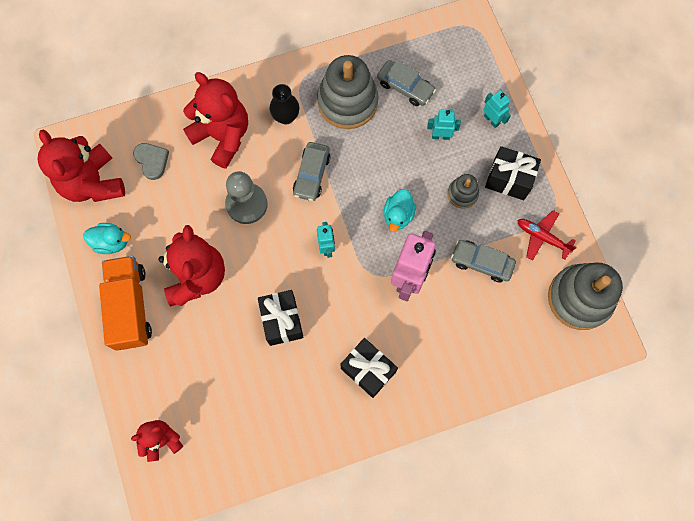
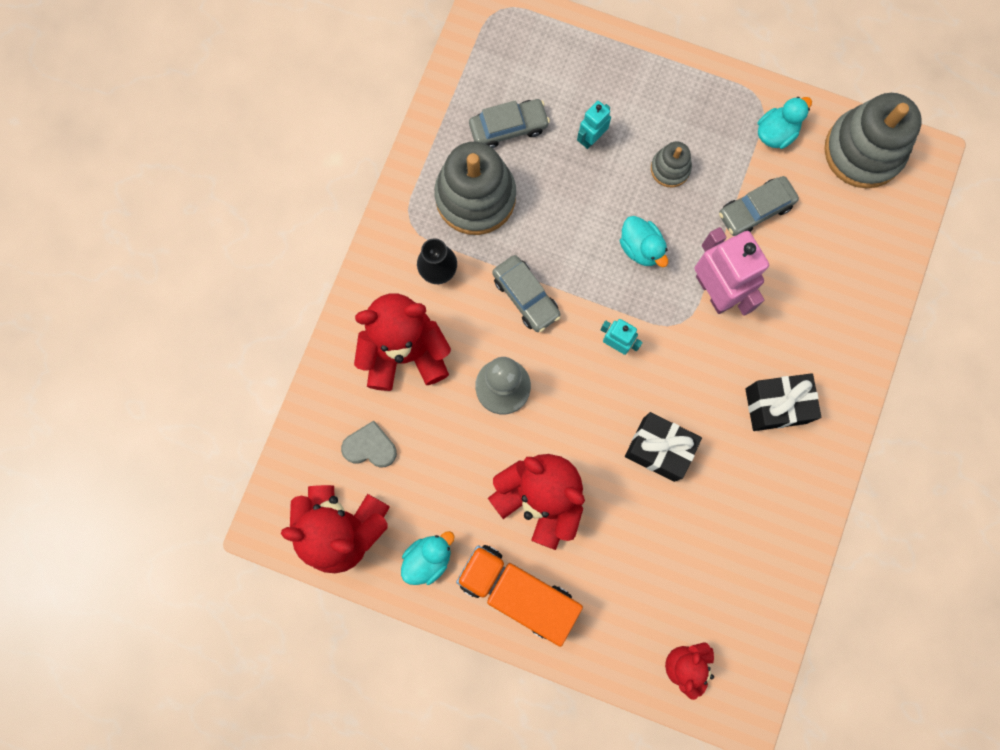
camera: 50 degrees left, 5 degrees up
(491, 120) = (616, 76): turquoise robot -> none
(508, 179) = (692, 113): black gift -> none
(542, 237) = (776, 133): red plane -> turquoise duck

